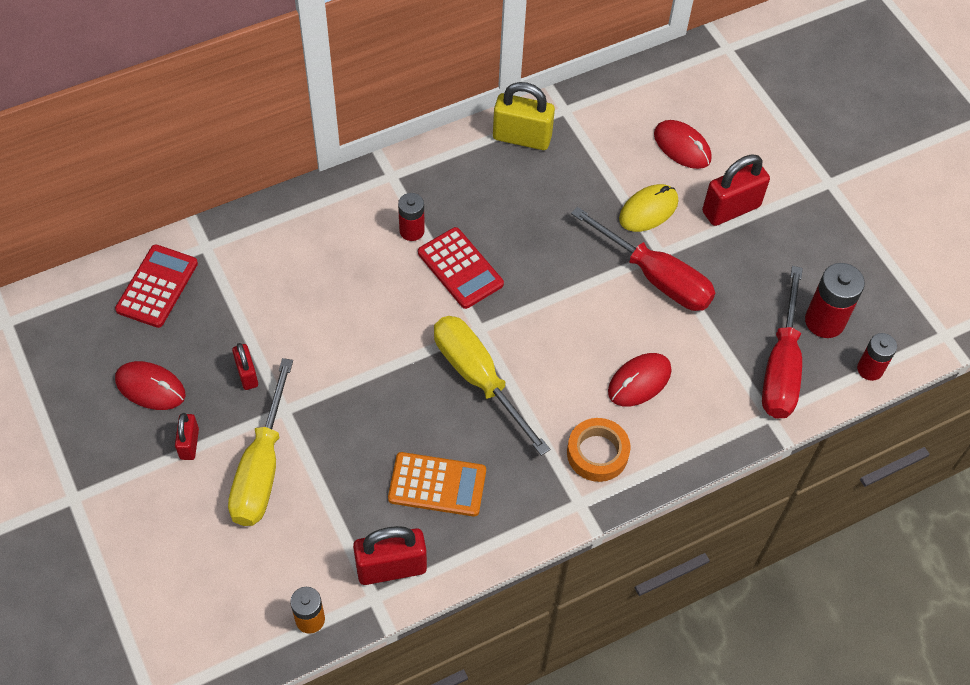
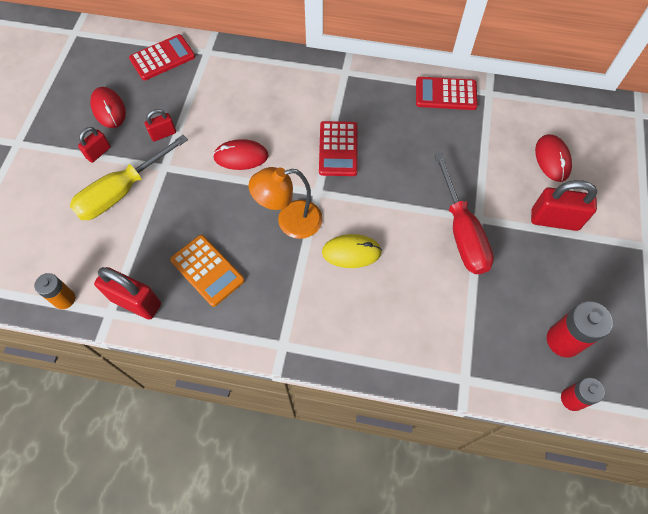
camera: 40 degrees right, 5 degrees up
(247, 374) = (163, 134): red padlock -> red padlock turned 45 degrees clockwise
(412, 231) = (329, 110): red battery -> none
(478, 378) = (290, 221): yellow screwdriver -> orange lamp
(522, 138) = (446, 94): yellow padlock -> red calculator
(597, 453) = (323, 321): orange tape -> none
(639, 381) = (392, 292): red mouse -> red mouse (241, 156)
(648, 210) = (493, 186): yellow mouse -> yellow mouse (351, 252)
(781, 367) = (503, 351): red screwdriver -> none

